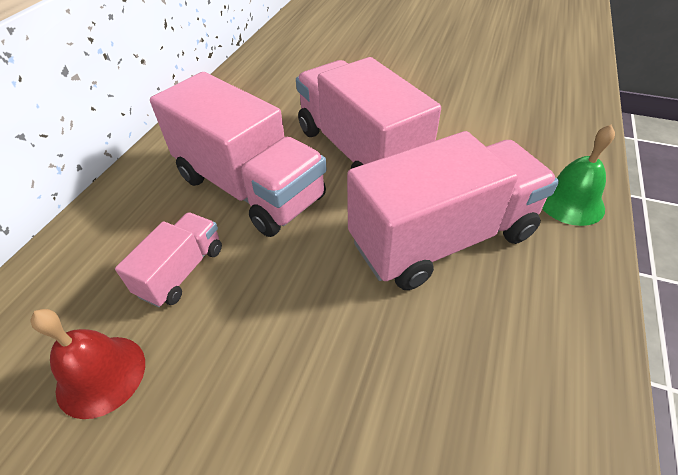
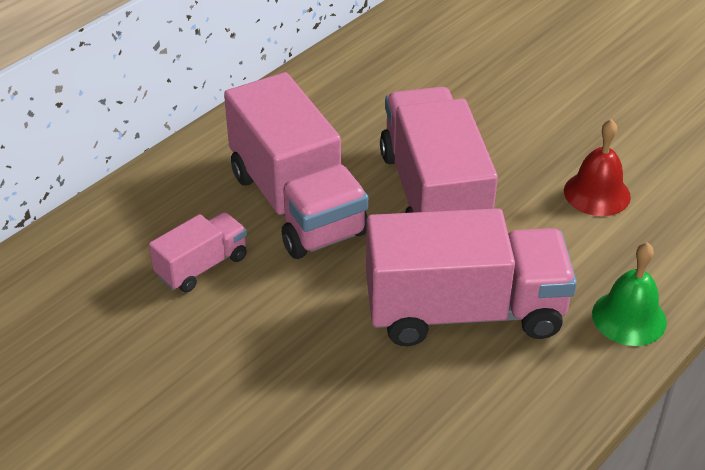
camera: 20 degrees right, 5 degrees down
(101, 375) = (111, 329): red bell -> red bell (597, 193)

